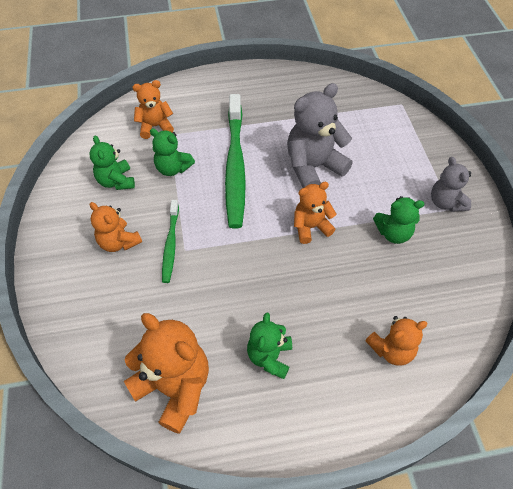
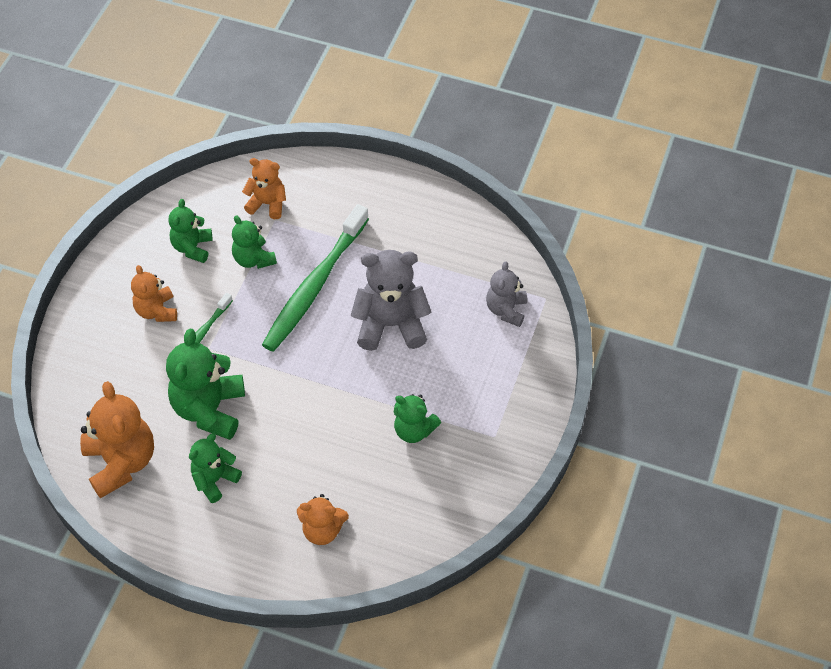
camera: 30 degrees right, 0 degrees up
(221, 299) = (209, 409): none -> green teddy bear
(311, 227) = (340, 384): orange teddy bear -> none
(445, 202) = (493, 427): grey teddy bear -> grey teddy bear (506, 310)

